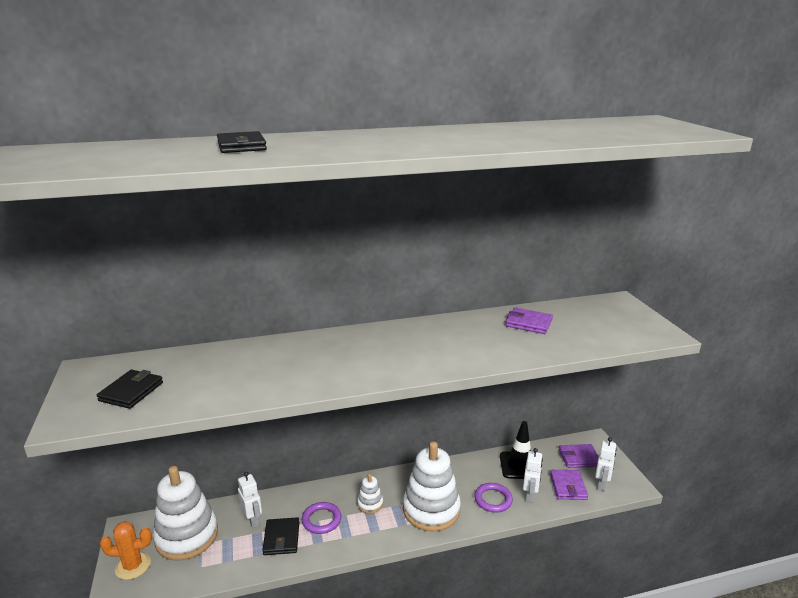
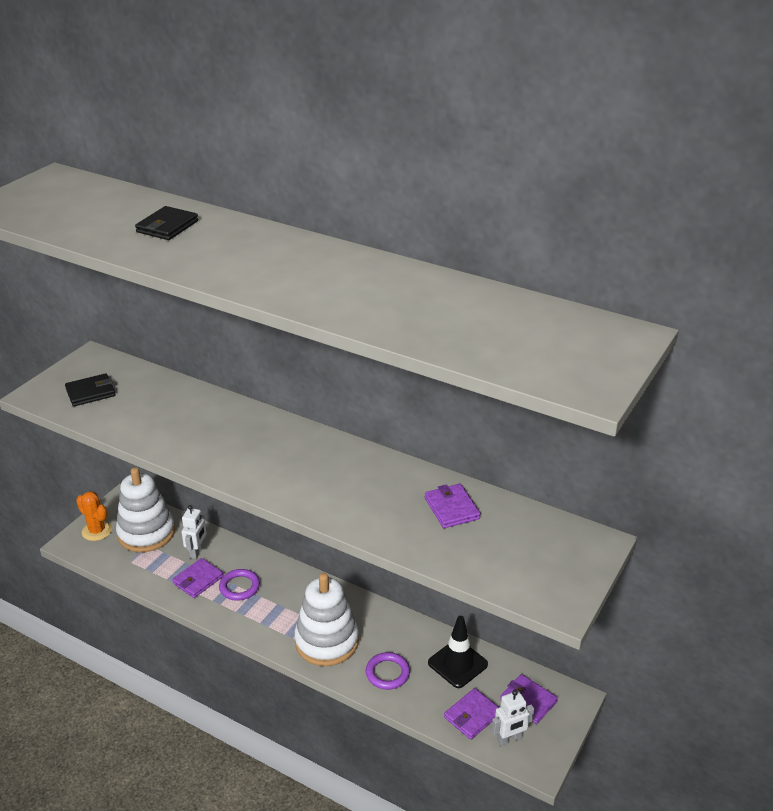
camera: 45 degrees right, 10 degrees up
(281, 538) = (198, 580): black wallet -> purple wallet
(370, 504) = (289, 601): white stacking toy -> none
(530, 495) = (425, 695): white robot -> none

